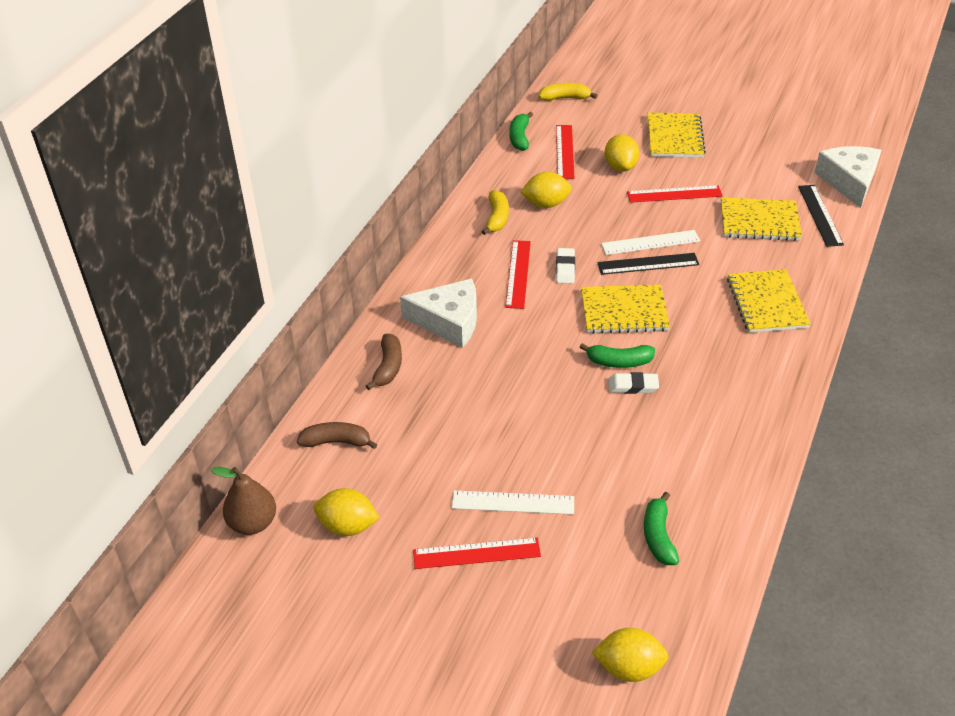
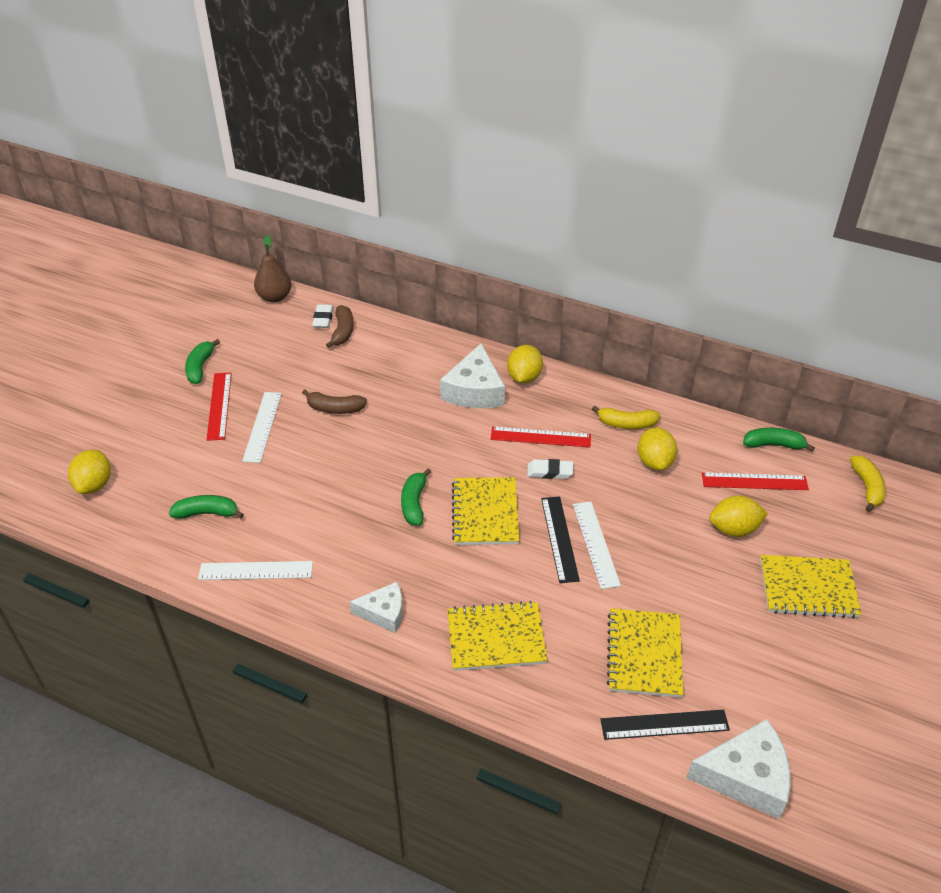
camera: 90 degrees right, 0 degrees up
(347, 526) = (261, 340): yellow lemon -> yellow lemon (524, 377)
(388, 367) = (420, 356): brown banana -> brown banana (335, 408)
(400, 588) = (200, 367): none -> green banana
(633, 386) = (381, 511): white eraser -> white eraser (323, 319)
(674, 194) = (687, 575): red ruler -> none
(730, 480) = (256, 570): none -> white ruler
(759, 376) = (383, 613): none -> white cheese

